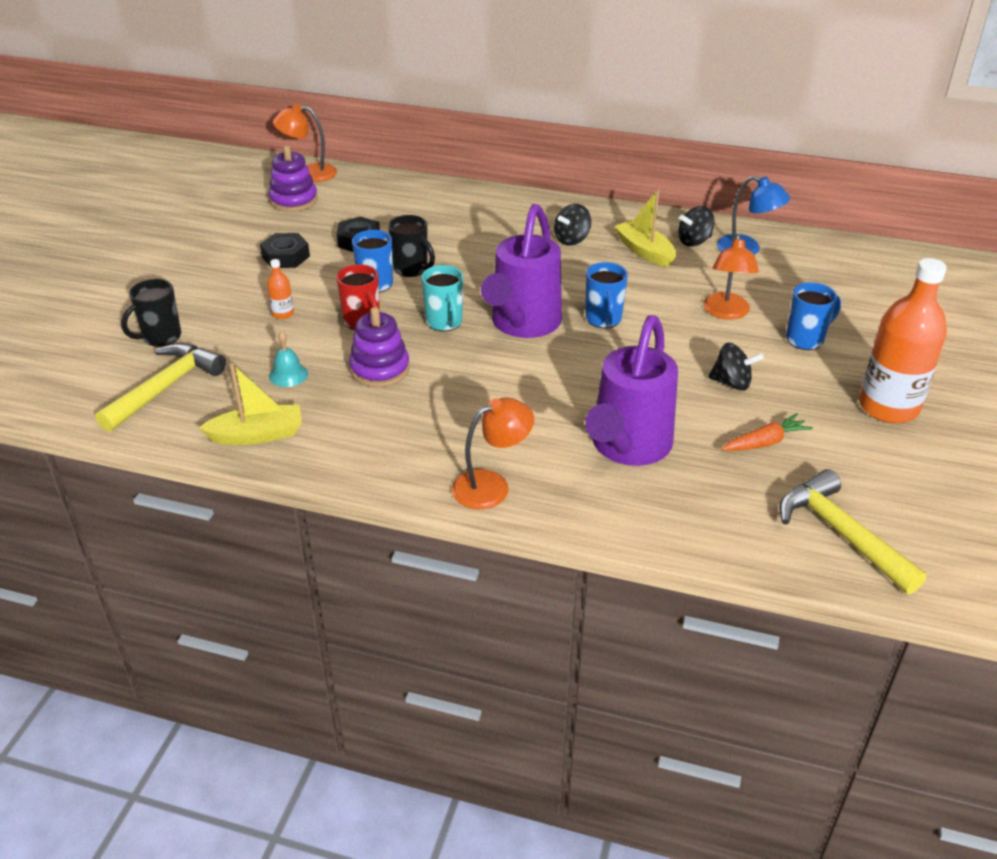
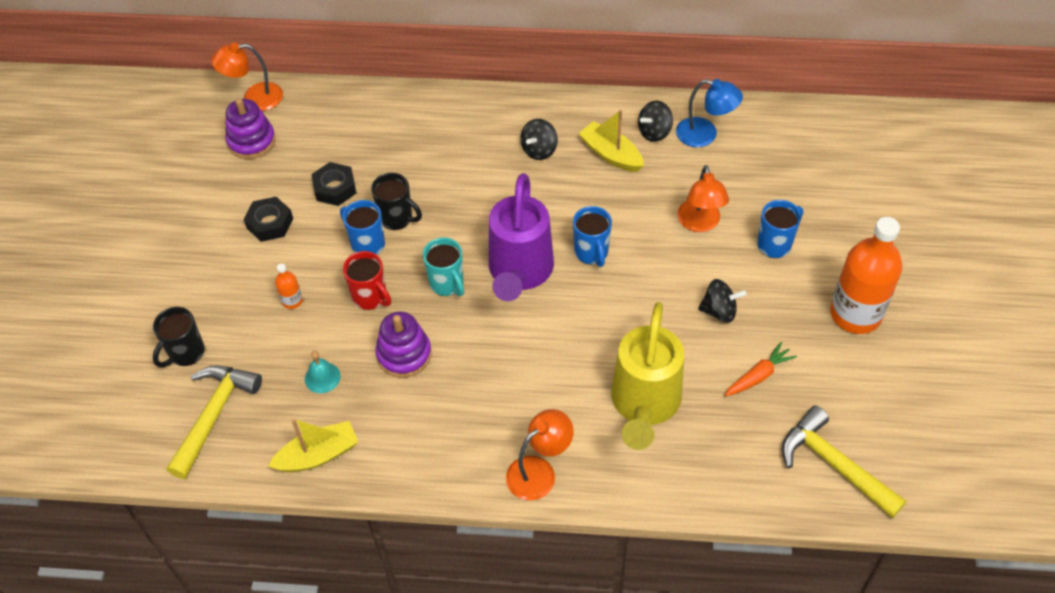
camera: 10 degrees left, 15 degrees up
(627, 447) = (644, 405): purple watering can -> yellow watering can

